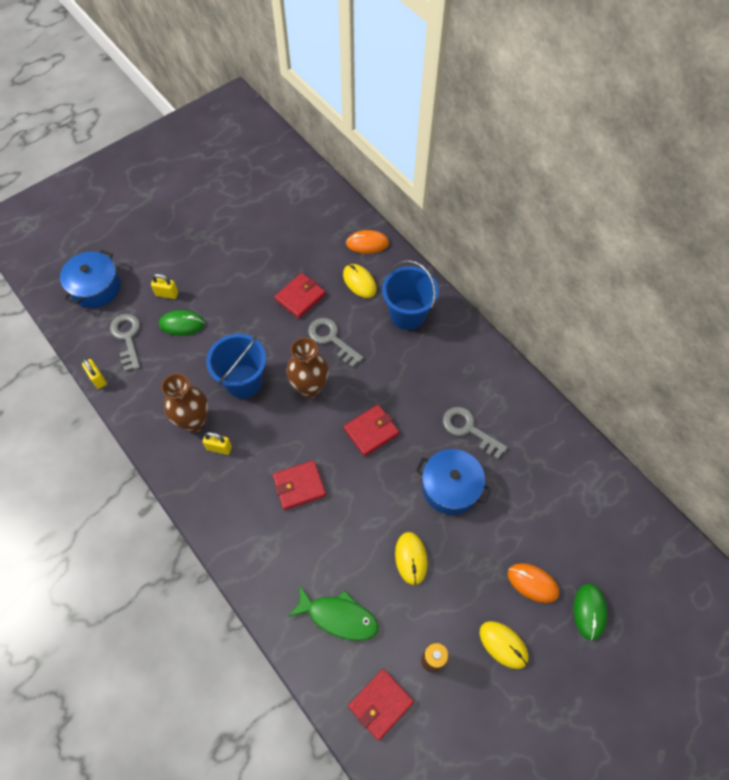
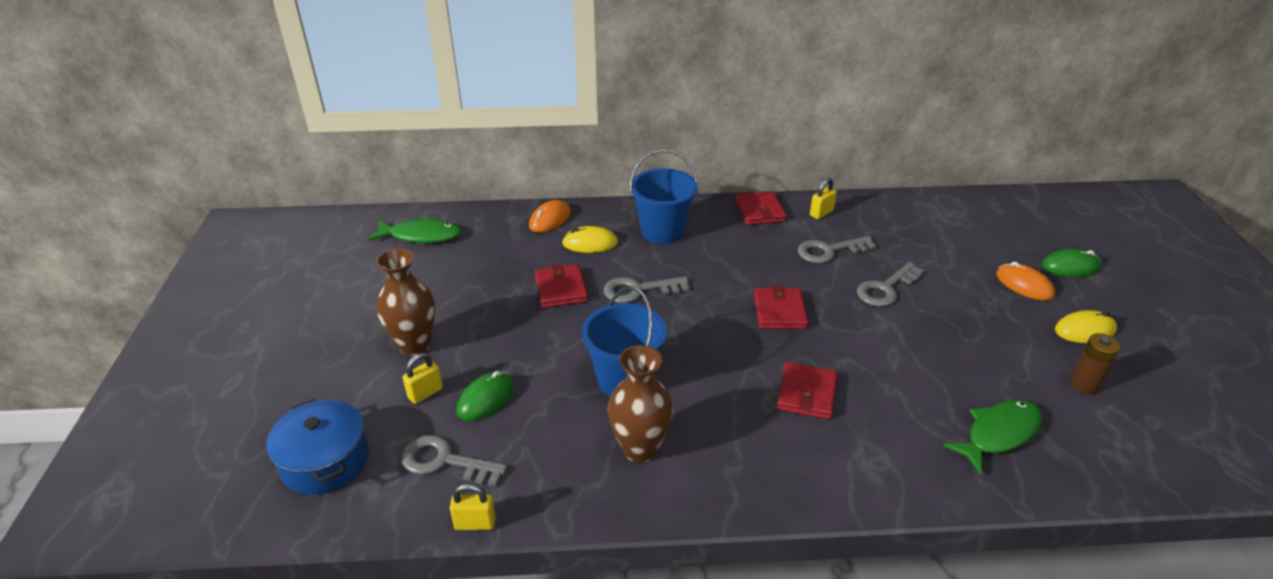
camera: 55 degrees left, 25 degrees down
(219, 448) = (699, 441): yellow padlock -> yellow padlock (821, 213)
(295, 191) = (421, 236): none -> green fish
(310, 388) = (685, 331): brown vase -> brown vase (414, 345)
(380, 704) = (1124, 447): red wallet -> red wallet (759, 211)
(411, 558) = (953, 349): yellow mouse -> none
(450, 487) = (886, 288): blue pot -> grey key
(532, 583) = (1024, 285): orange mouse -> orange mouse turned 75 degrees clockwise
(589, 611) = (1070, 266): green mouse -> green mouse turned 45 degrees counterclockwise

